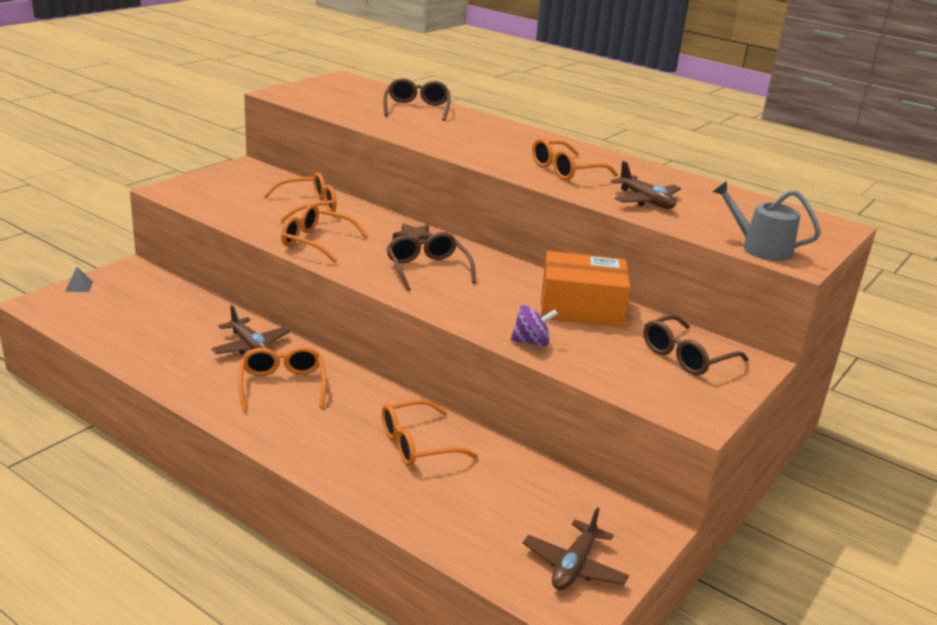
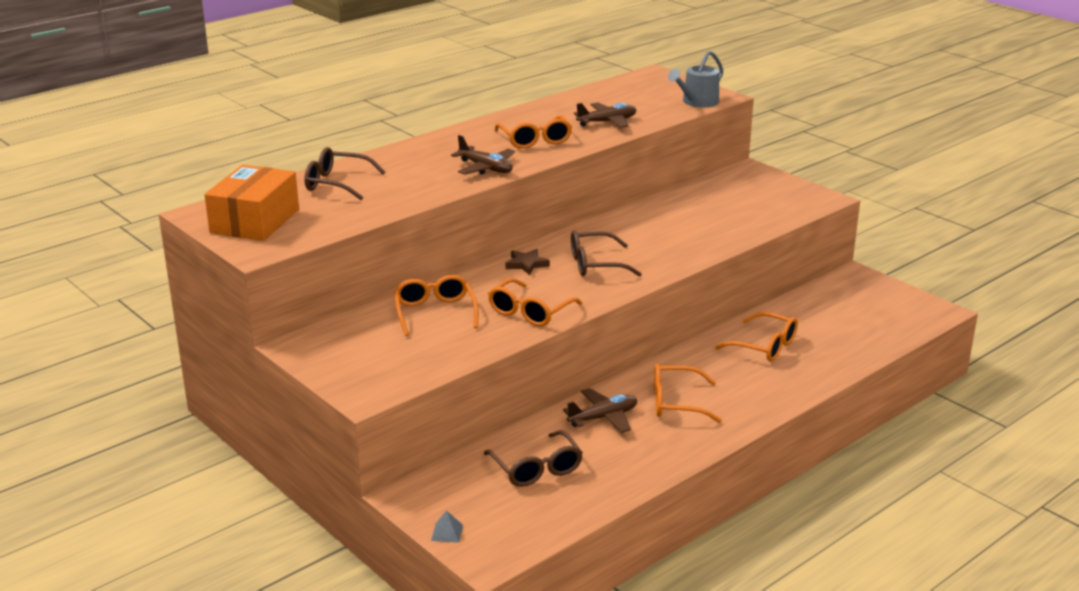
camera: 75 degrees left, 0 degrees up
(417, 444) = (765, 346): orange glasses -> orange glasses turned 45 degrees counterclockwise
(531, 342) = (727, 237): purple spinning top -> none
(574, 566) = (897, 305): brown plane -> brown plane (485, 168)
(581, 308) = (670, 212): orange box -> orange box (255, 221)
(686, 356) = (744, 188): brown glasses -> brown glasses (537, 469)

